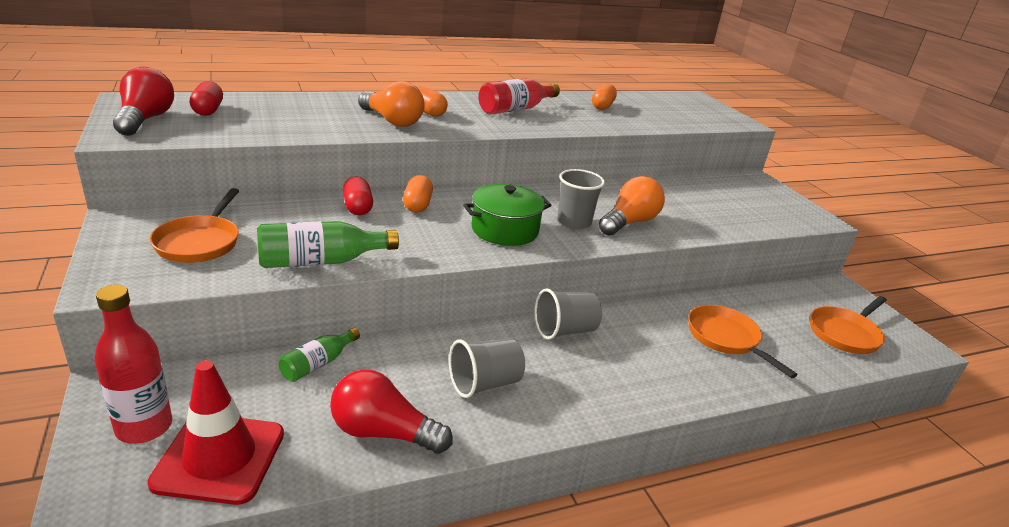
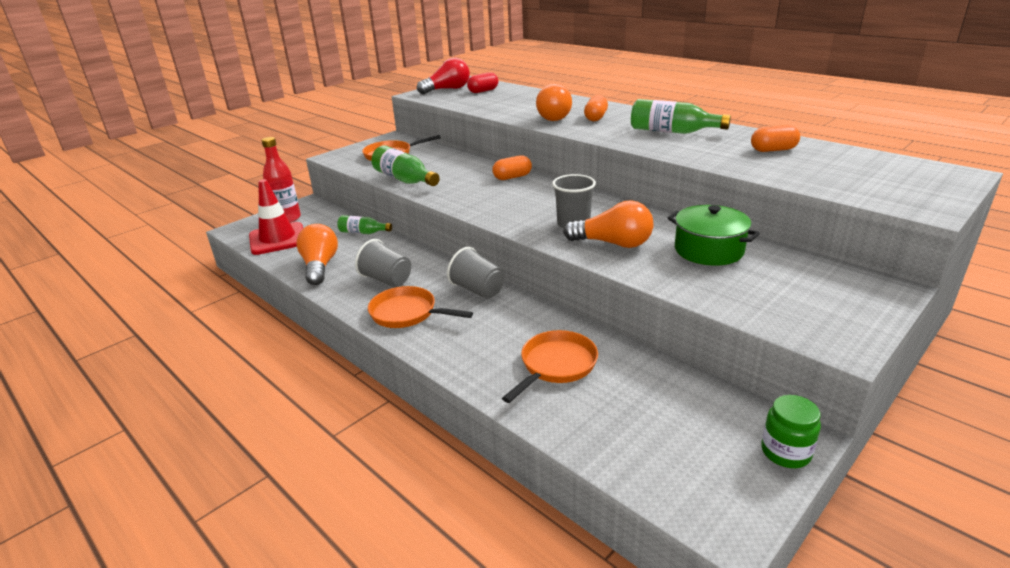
camera: 70 degrees right, 0 degrees up
(357, 207) = (482, 167): red capsule -> none
(383, 432) = (320, 266): red light bulb -> orange light bulb
(505, 230) = (518, 207): green pot -> green pot (708, 250)
(516, 109) = (672, 132): red bottle -> green bottle
(845, 333) = (671, 449): orange pan -> orange pan (407, 313)
(853, 296) = (785, 452): none -> green jar

